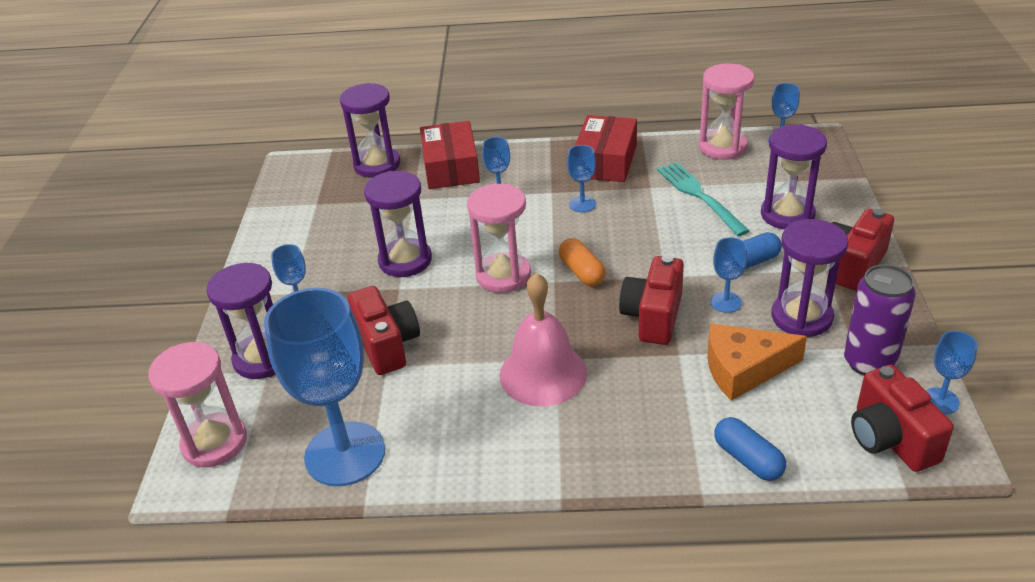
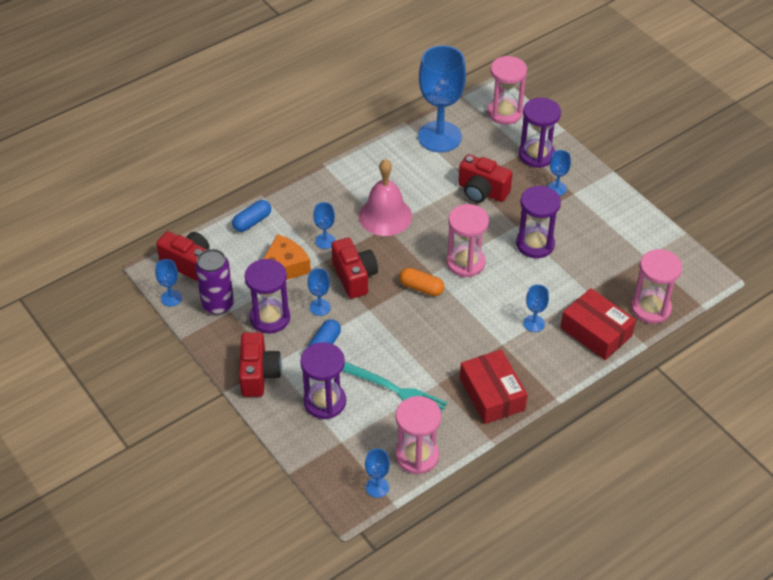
camera: 140 degrees right, 10 degrees up
(377, 165) = (650, 308): purple hourglass -> pink hourglass
(582, 204) = (470, 343): blue goblet -> blue goblet (325, 241)
(748, 459) = (252, 222): blue capsule -> blue capsule turned 60 degrees counterclockwise

